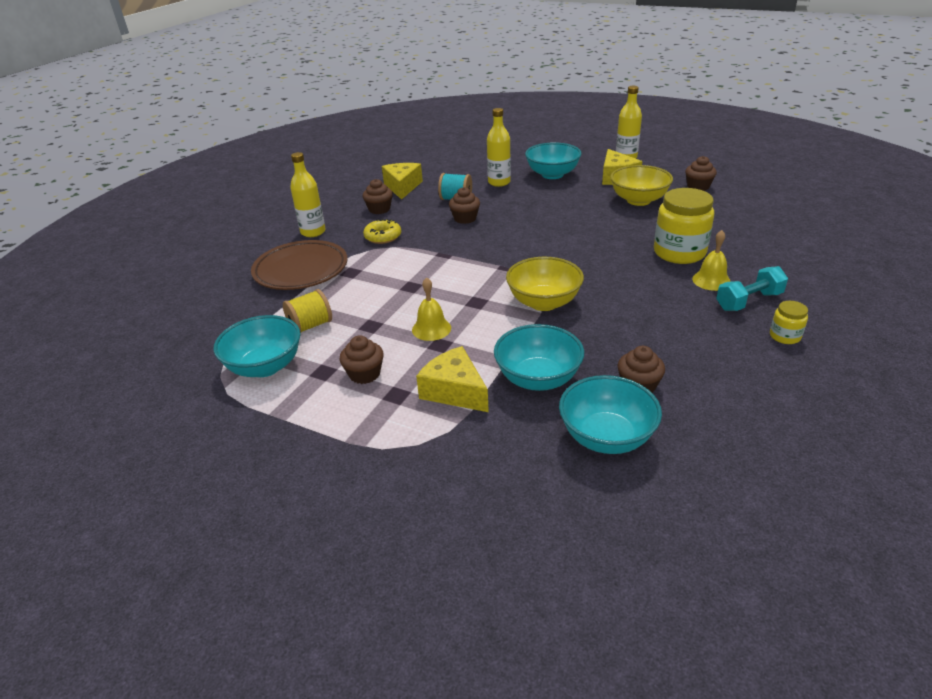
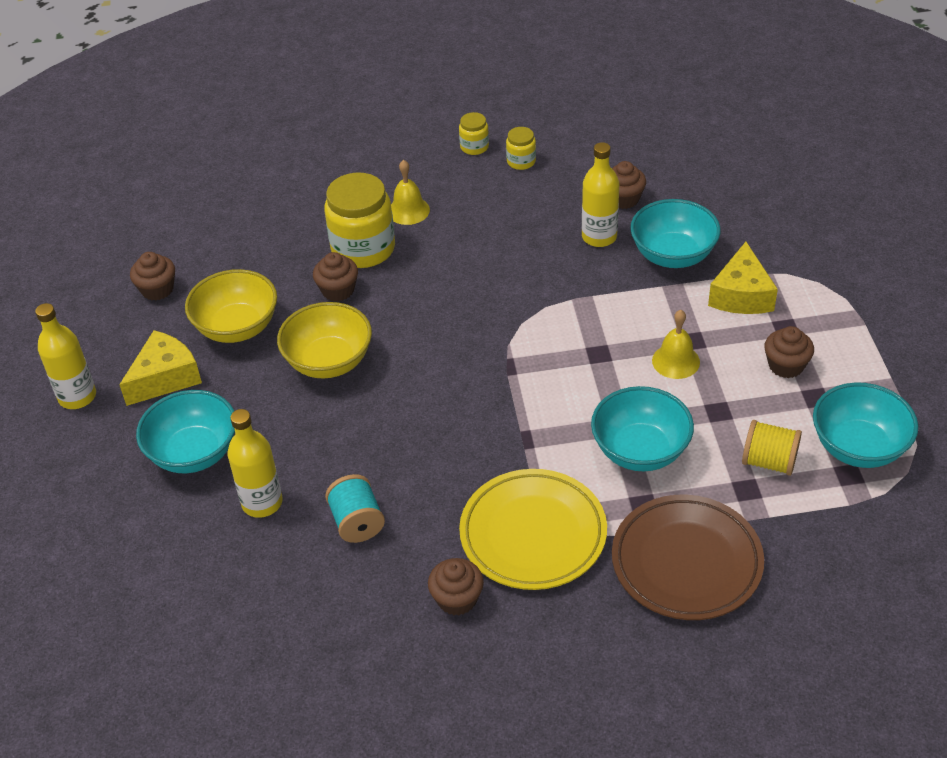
camera: 125 degrees left, 10 degrees up
(313, 232) = (588, 632): yellow bottle -> yellow bottle (599, 237)
(383, 236) = (533, 534): yellow donut -> yellow plate
(402, 187) = (357, 624): yellow cheese -> none
(465, 218) = (413, 474): brown cupcake -> brown cupcake (338, 290)
(544, 302) = (552, 304): yellow bowl -> yellow bowl (329, 361)
(606, 437) = (700, 193): turquoise bowl -> turquoise bowl (640, 451)
(742, 352) = (521, 161): none -> yellow jar
(748, 301) = (430, 179): turquoise dumbbell -> none

